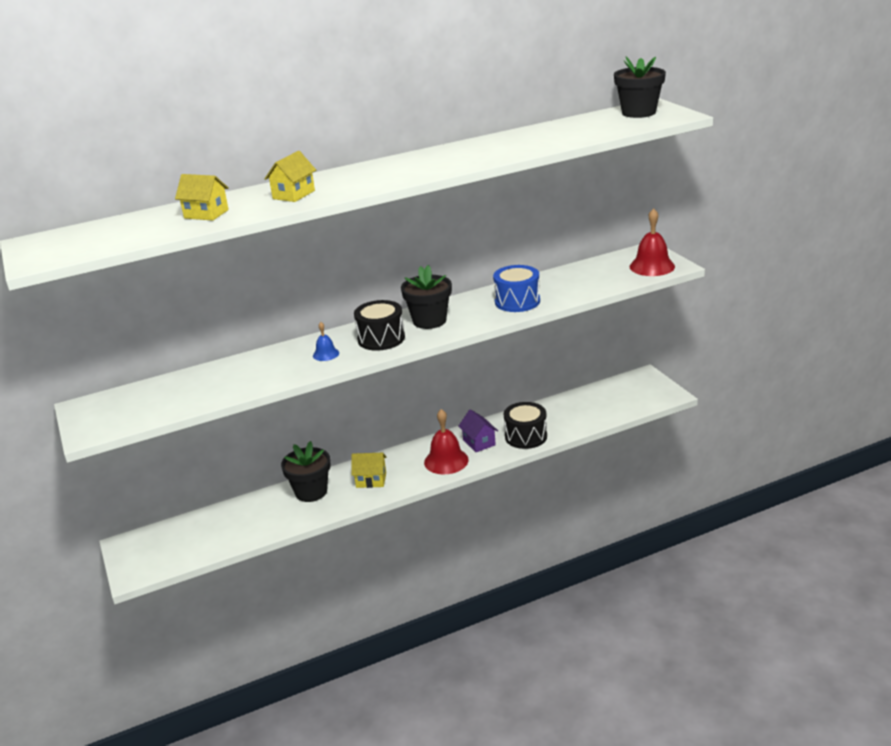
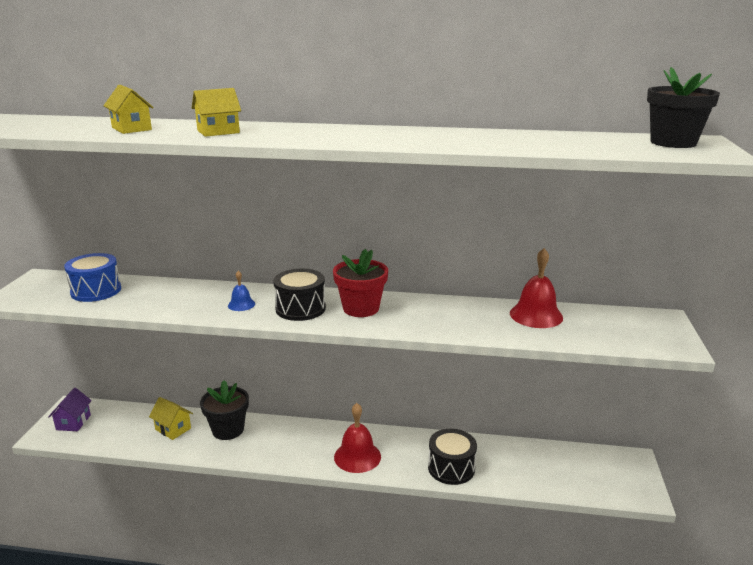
camera: 30 degrees right, 5 degrees down
(371, 480) = (280, 443): yellow house -> yellow house (173, 429)
(429, 321) = (361, 308): black flower pot -> red flower pot
(479, 442) = (403, 452): purple house -> purple house (73, 422)
(517, 301) = (462, 321): blue drum -> blue drum (96, 291)
(652, 266) = (649, 337): red bell -> red bell (536, 315)

